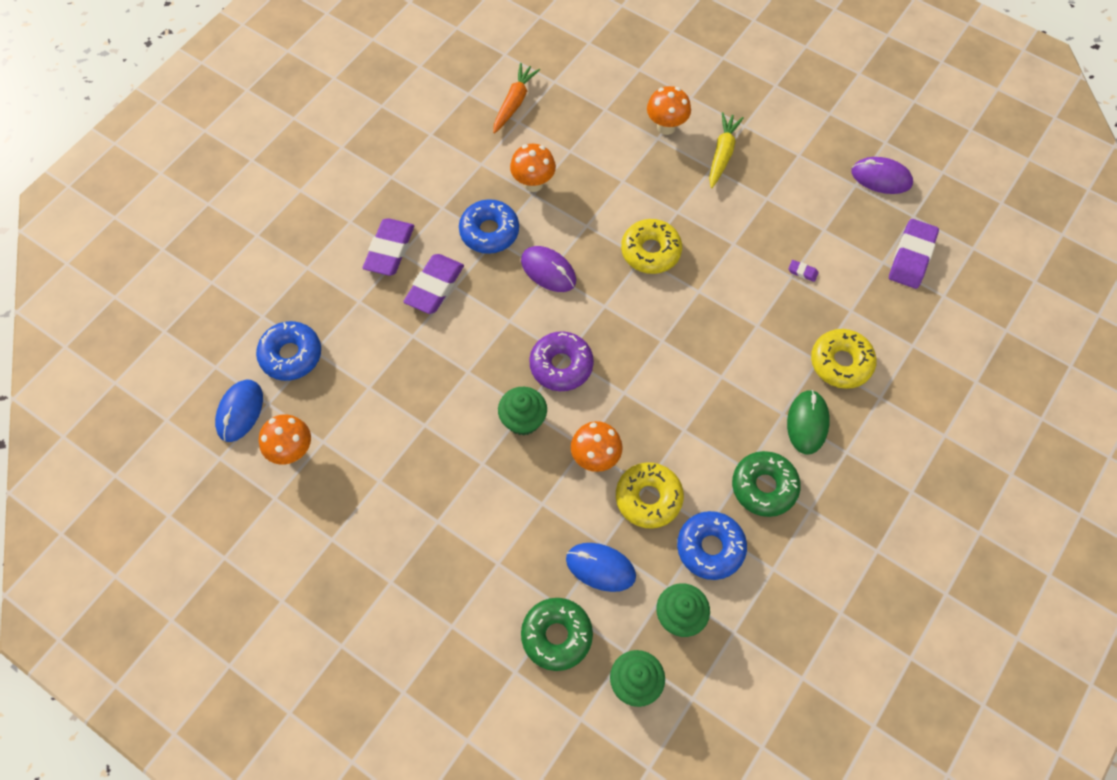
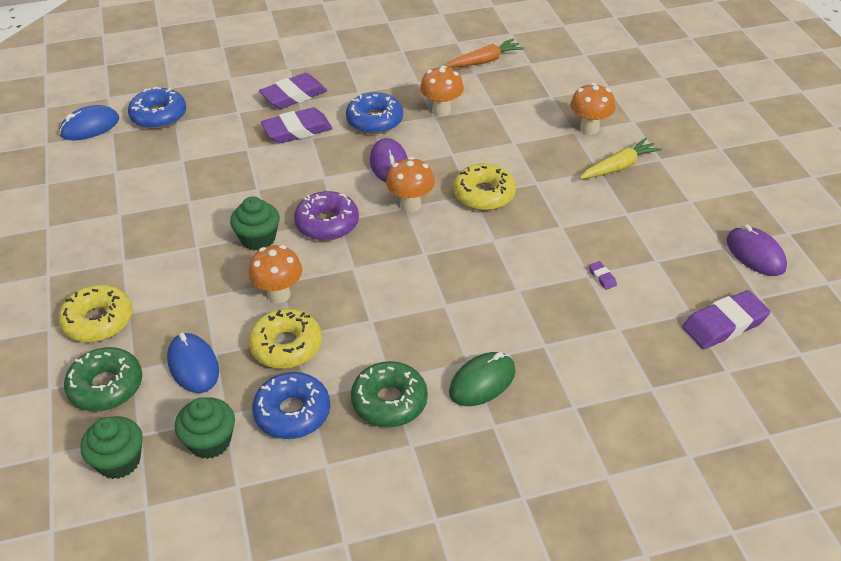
camera: 40 degrees right, 20 degrees down
(292, 451) = (90, 165): orange mushroom -> orange mushroom (410, 205)
(841, 363) = (564, 359): yellow donut -> yellow donut (98, 321)

